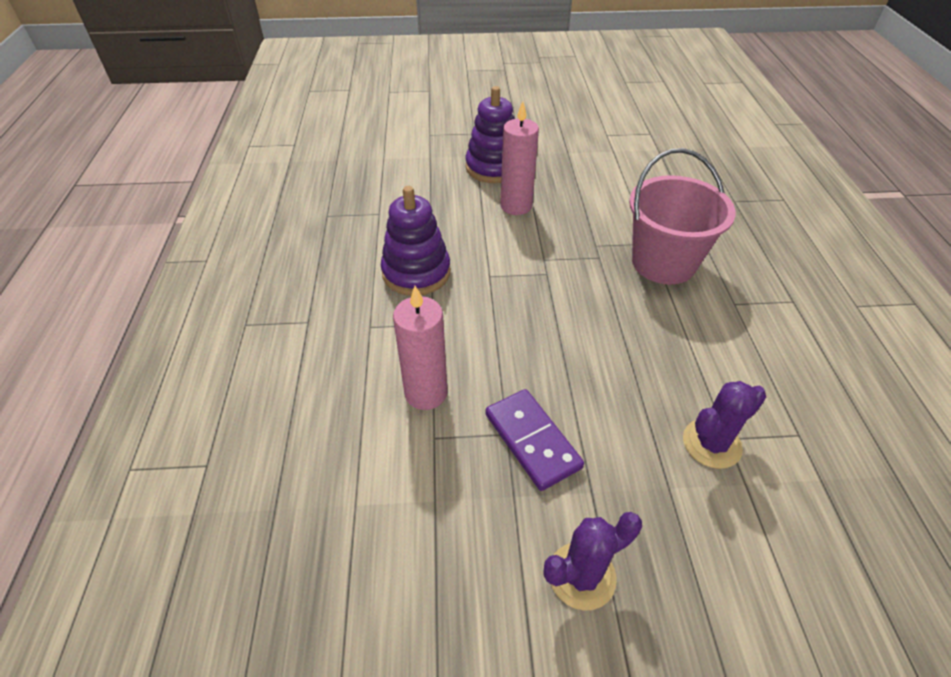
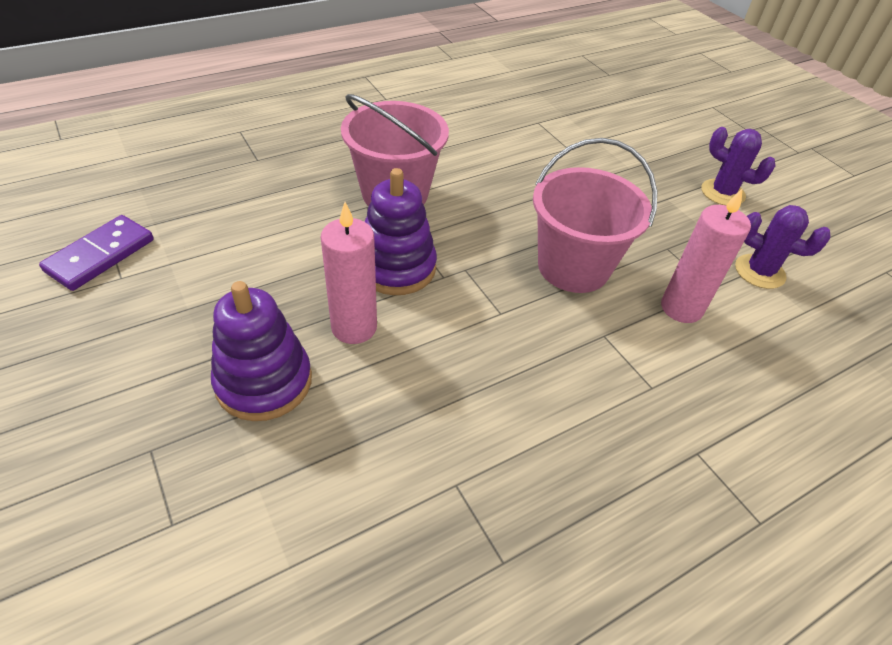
camera: 120 degrees left, 0 degrees up
(416, 272) = (544, 381): purple stacking toy -> purple stacking toy (396, 267)
(516, 341) = (573, 267): none -> pink bucket
(532, 440) = (659, 233): purple domino -> purple domino (100, 255)
(711, 443) = (579, 154): purple cactus -> purple cactus (759, 272)

